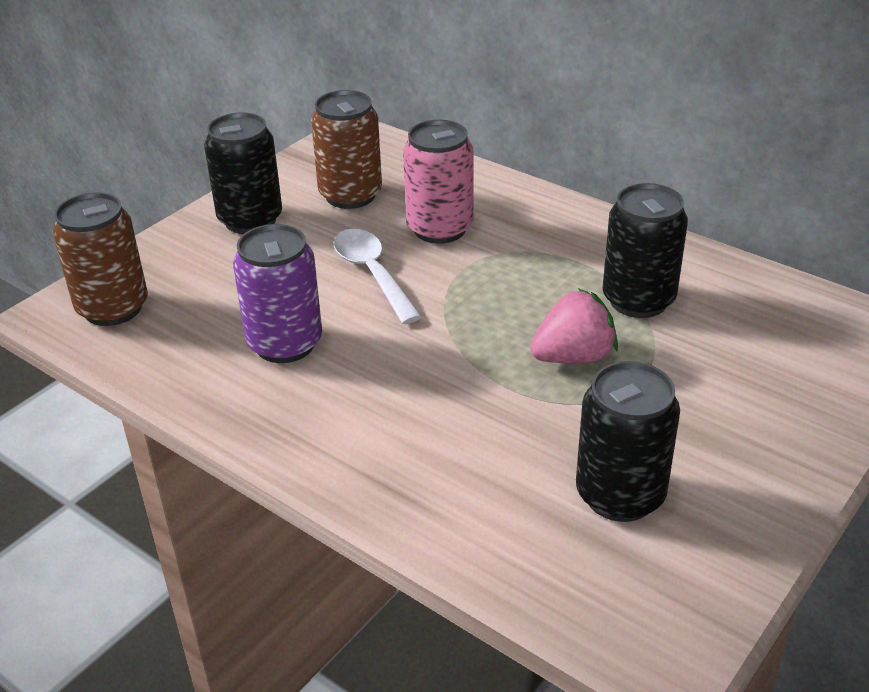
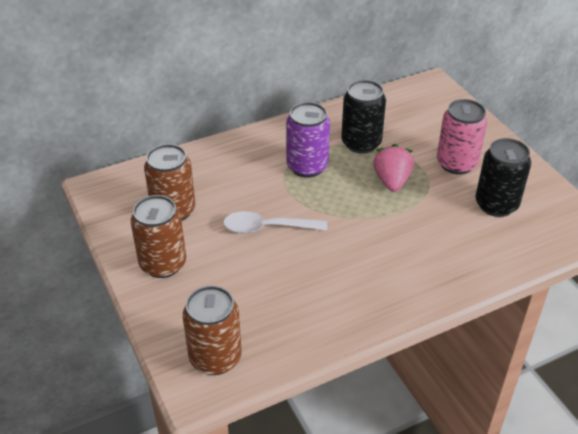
camera: 65 degrees left, 5 degrees up
(250, 220) = (163, 264): black can -> brown can
(285, 344) = (310, 284): purple can -> purple can (307, 166)
(439, 229) = (242, 186): pink can -> pink can (456, 163)

